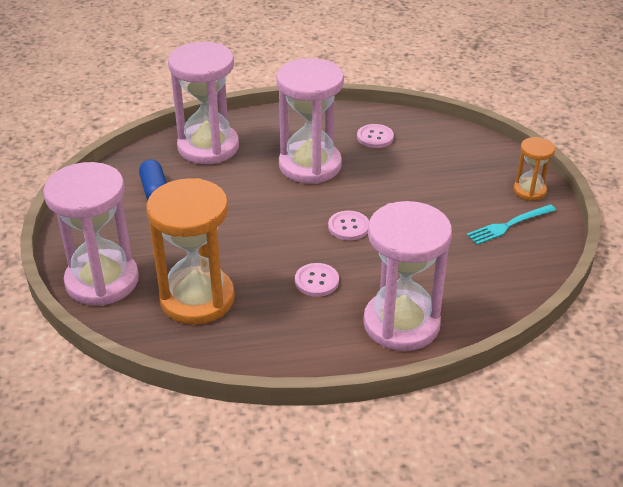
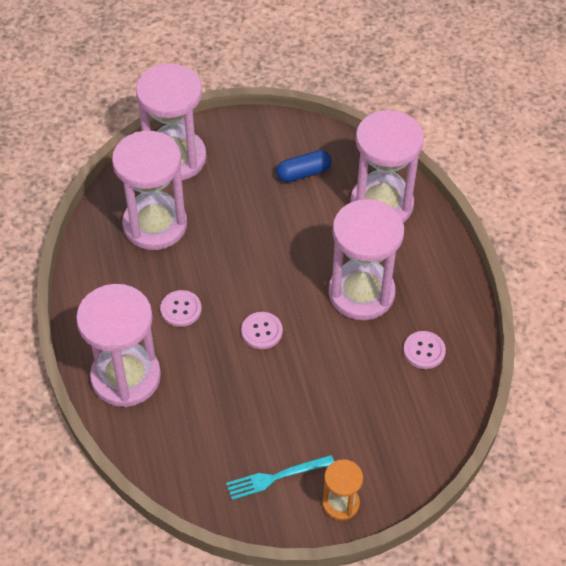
camera: 85 degrees right, 15 degrees up
(197, 299) = (155, 225): orange hourglass -> pink hourglass
(509, 225) = (276, 477): turquoise fork -> turquoise fork turned 75 degrees counterclockwise

